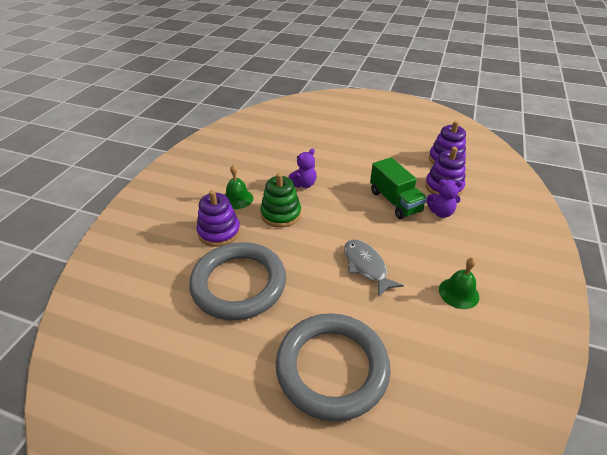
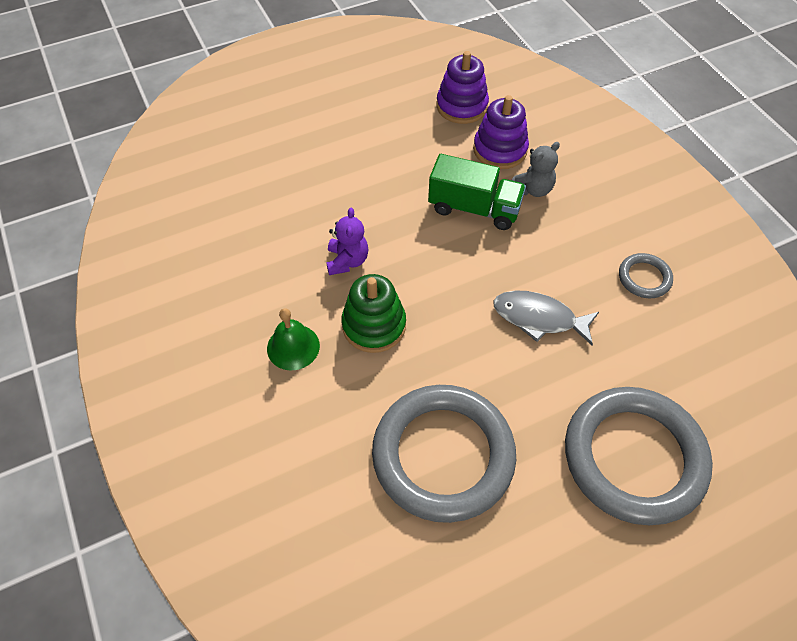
camera: 45 degrees left, 15 degrees up
(219, 232) = (333, 412): purple stacking toy -> none
(441, 212) = (533, 189): purple teddy bear -> grey teddy bear
(458, 293) = (644, 278): green bell -> grey ring

